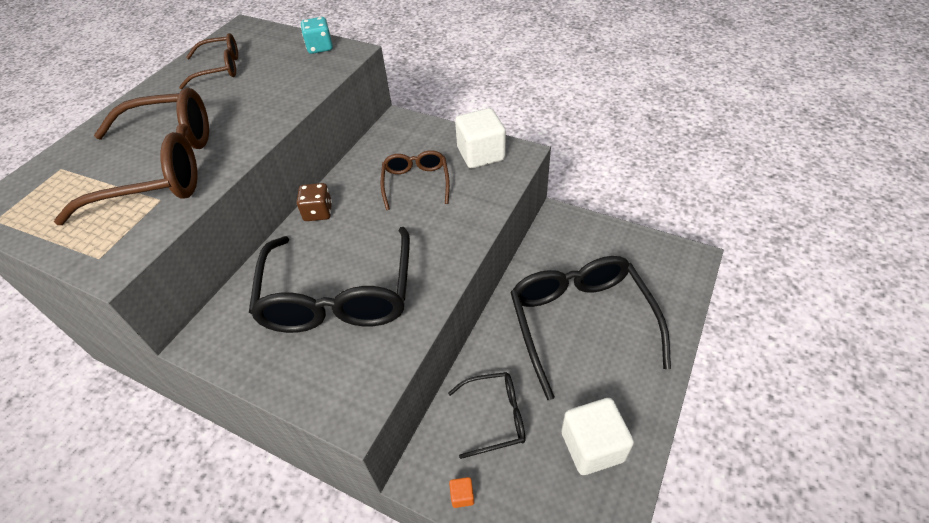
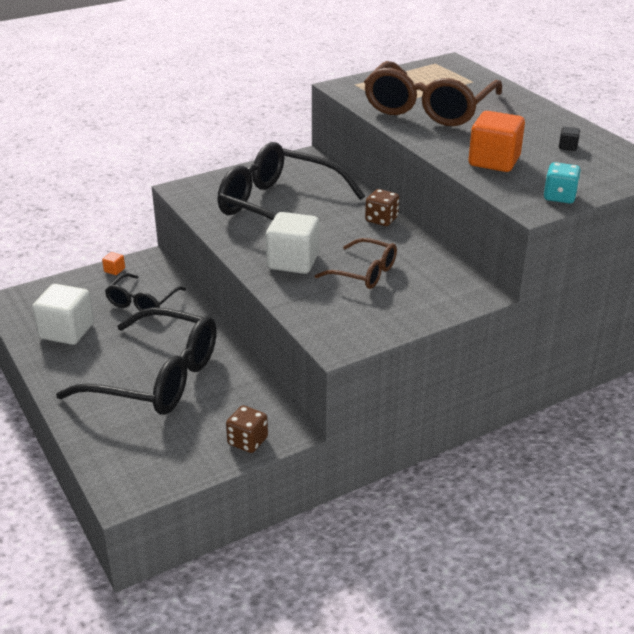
camera: 120 degrees right, 15 degrees down
(219, 68) = (568, 146): brown glasses -> black cube
(275, 91) = (494, 161): none -> orange cube
(481, 154) = (364, 322): white cube -> white cube (293, 261)
(586, 229) = (247, 441): none -> brown dice

